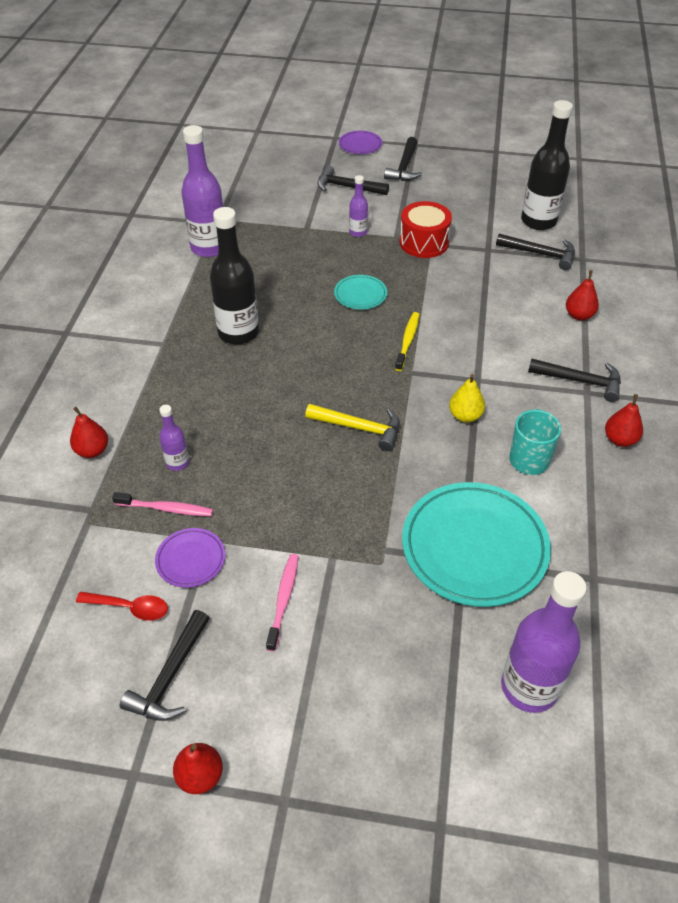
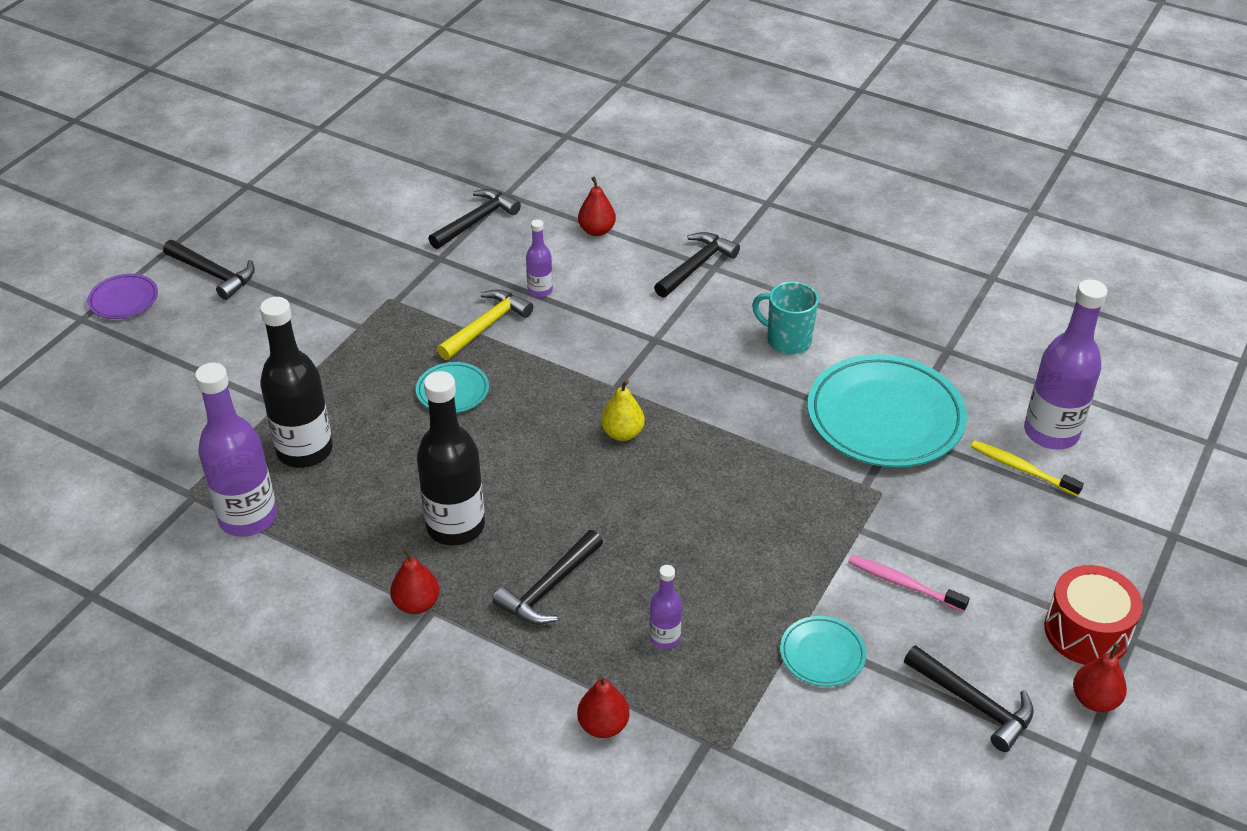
camera: 70 degrees left, 5 degrees down
(130, 607) = (872, 725): red spoon -> none
(166, 508) = (735, 663): pink toothbrush -> none
(191, 559) = (822, 654): purple plate -> turquoise plate
(347, 187) = (215, 340): black hammer -> black hammer (549, 588)
(358, 232) = (324, 358): purple bottle -> purple bottle (540, 290)
(359, 428) = (683, 456): yellow hammer -> yellow hammer (486, 326)
(407, 341) = (561, 375): yellow toothbrush -> yellow toothbrush (1021, 469)
(424, 242) = (388, 306): red drum -> red drum (1086, 631)
(465, 416) = (705, 366): yellow pear -> yellow pear (622, 433)
(538, 221) = (415, 201): black bottle -> black bottle (305, 450)
(620, 439) = (788, 270): red pear -> red pear (416, 603)

